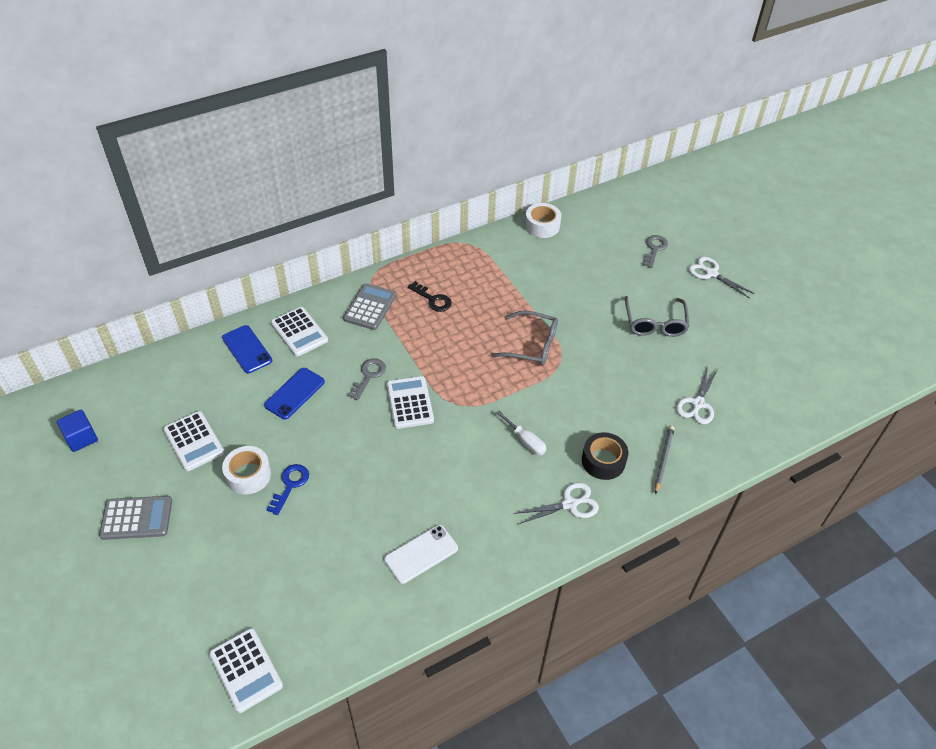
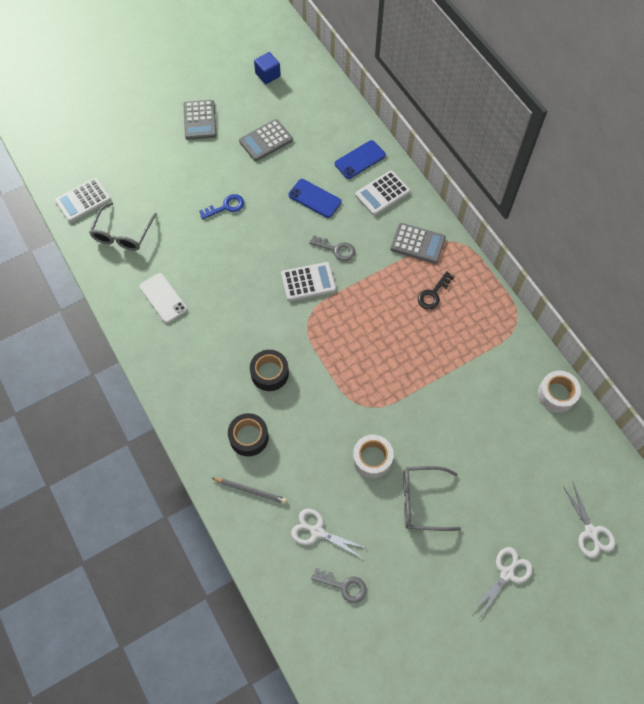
camera: 90 degrees right, 15 degrees up
(193, 441) = (266, 140): white calculator -> grey calculator
(248, 475) = (235, 179): white tape -> white tape (372, 458)
(290, 485) = (226, 207): blue key -> blue key turned 45 degrees counterclockwise
(525, 441) = (269, 373): white screwdriver -> black tape
(532, 345) = (382, 381): grey glasses -> grey glasses (122, 234)
(569, 504) = (205, 407): white scissors -> white scissors (591, 532)
(654, 249) = (538, 513): grey key -> grey key (343, 586)

